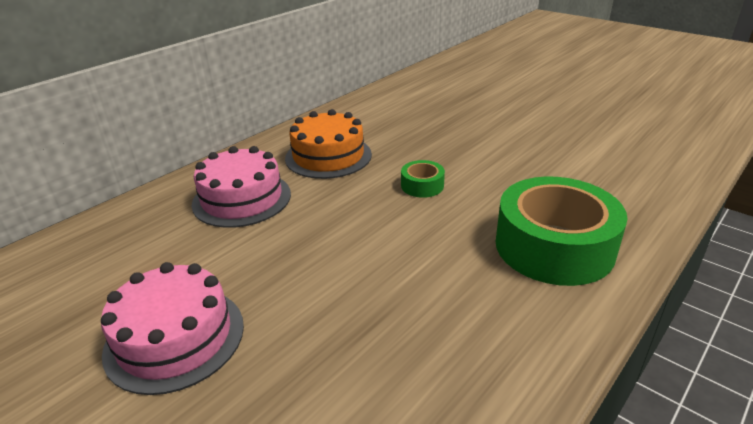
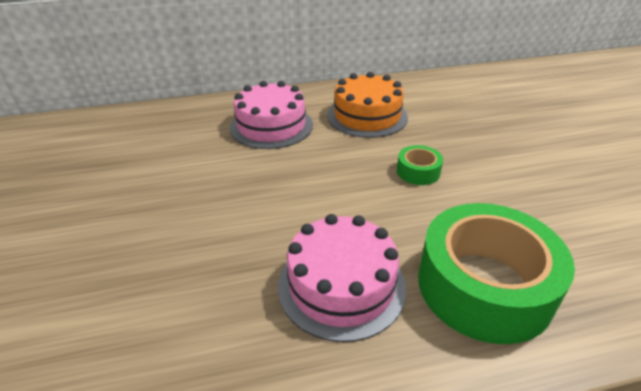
camera: 35 degrees right, 5 degrees up
(175, 337) = (134, 206): pink cake -> pink cake (341, 285)

